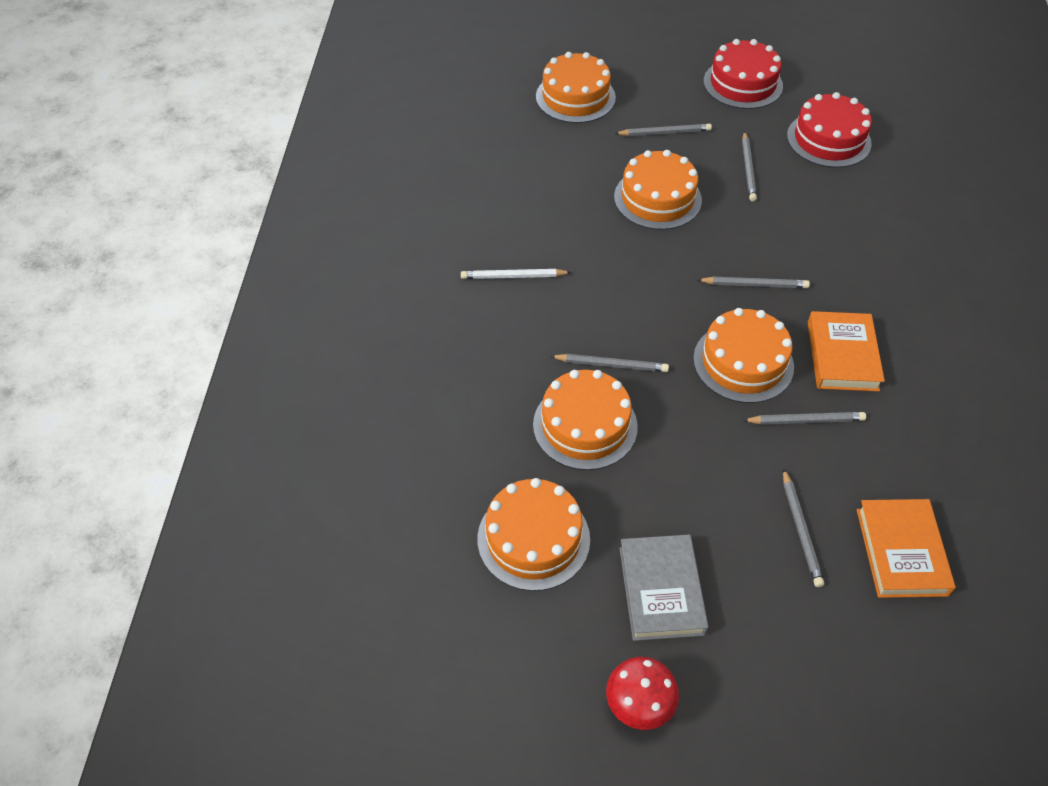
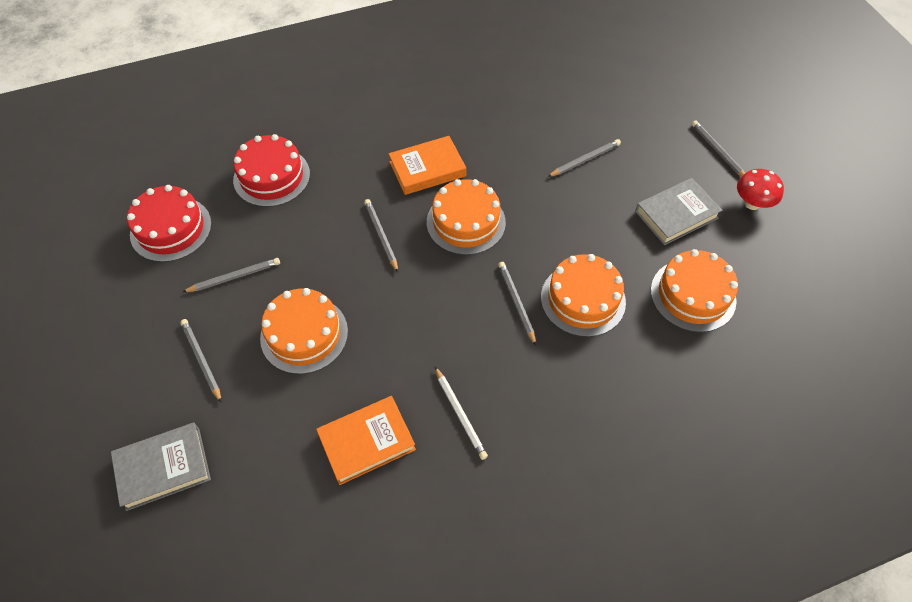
camera: 115 degrees left, 5 degrees up
(575, 97) = (163, 468): orange cake -> grey book
(743, 83) = (97, 316): red cake -> red cake (271, 177)
(805, 420) = (498, 176): grey pencil -> grey pencil (718, 151)
(901, 552) = (567, 113): orange book -> orange book (367, 442)

